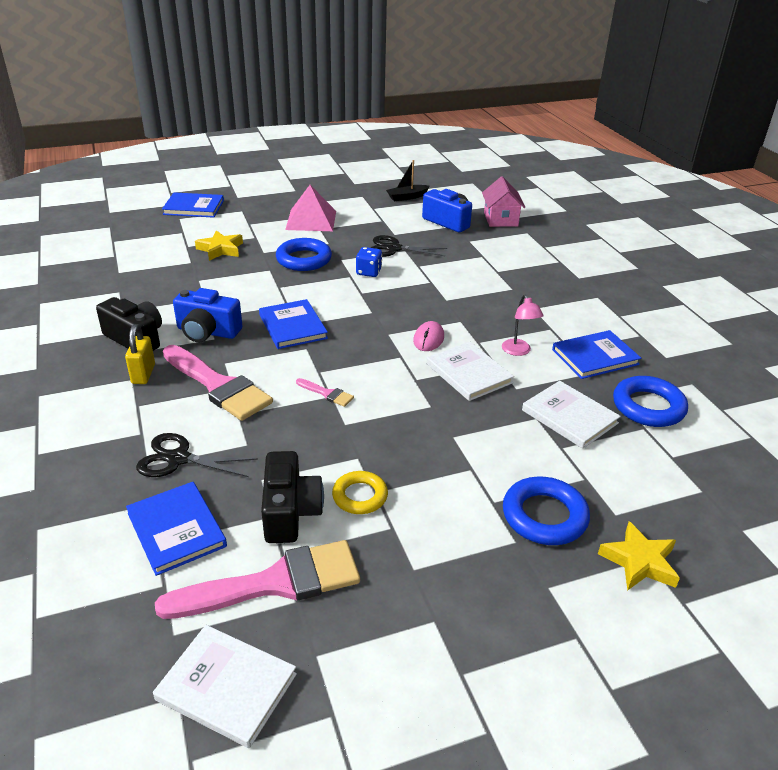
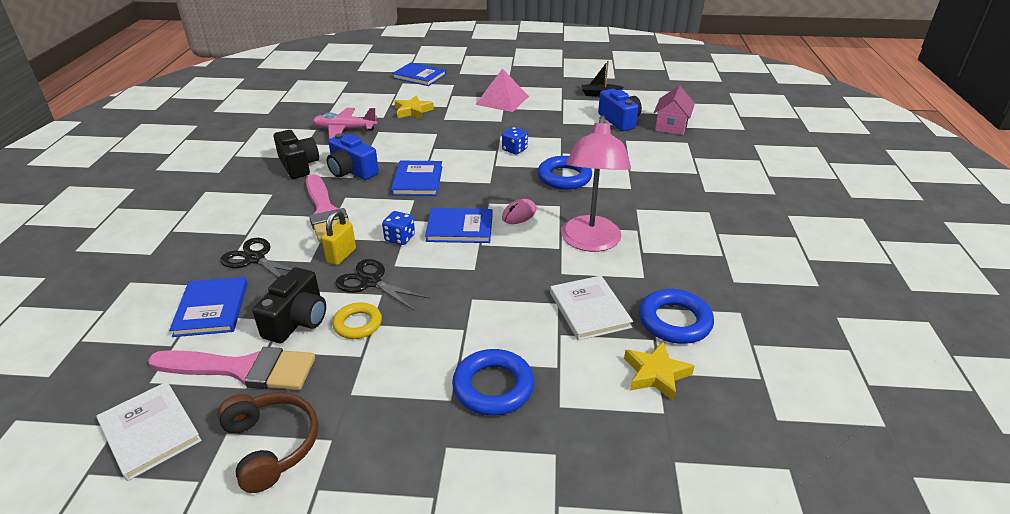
camera: 25 degrees right, 0 degrees up
(143, 374) = (282, 192): yellow padlock -> yellow padlock (341, 255)
(156, 285) = (345, 129): none -> pink plane
(304, 259) = (470, 130): blue ring -> blue ring (564, 177)
(327, 393) = (400, 238): pink brush -> blue dice
(377, 650) = (271, 445): none -> brown headphones
(393, 248) = (552, 134): black scissors -> black scissors (371, 282)
(468, 373) = (529, 250): white book -> none
(518, 351) = (590, 242): pink lamp -> pink lamp, size x2.20
(595, 357) = (659, 264): blue book -> blue book (460, 228)
(639, 562) = (545, 454): yellow star -> yellow star (656, 374)

